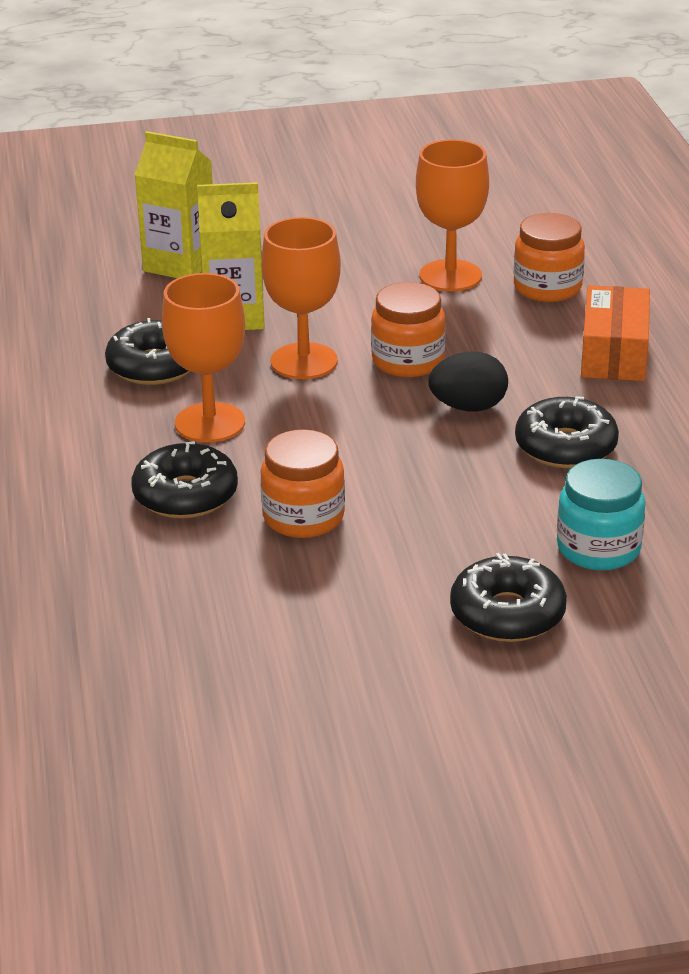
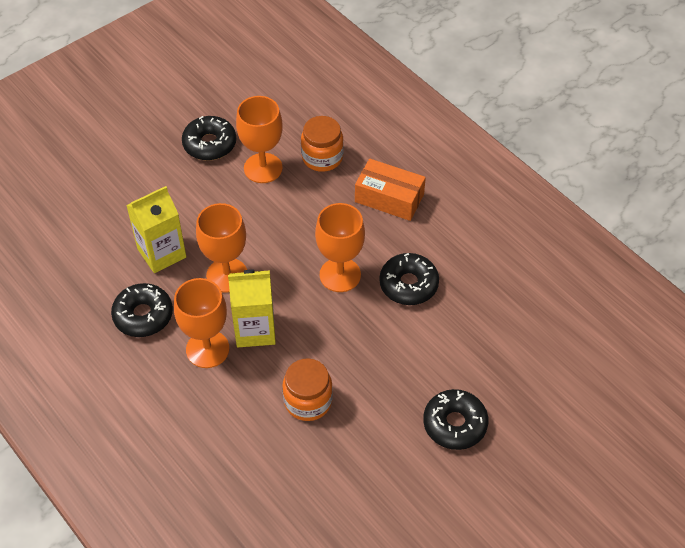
camera: 30 degrees left, 20 degrees up
(180, 264) = (98, 220): yellow carton -> yellow carton (255, 330)
(185, 495) = (233, 413): black donut -> black donut (209, 144)
(408, 361) = (284, 250): orange jar -> none
(468, 407) = (340, 275): black egg -> orange goblet
(598, 548) = (470, 355): turquoise jar -> none
(614, 353) = (389, 198): orange box -> orange box turned 45 degrees counterclockwise

